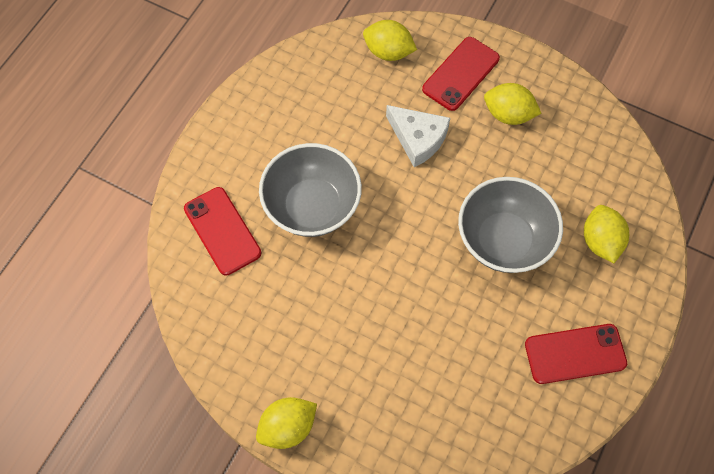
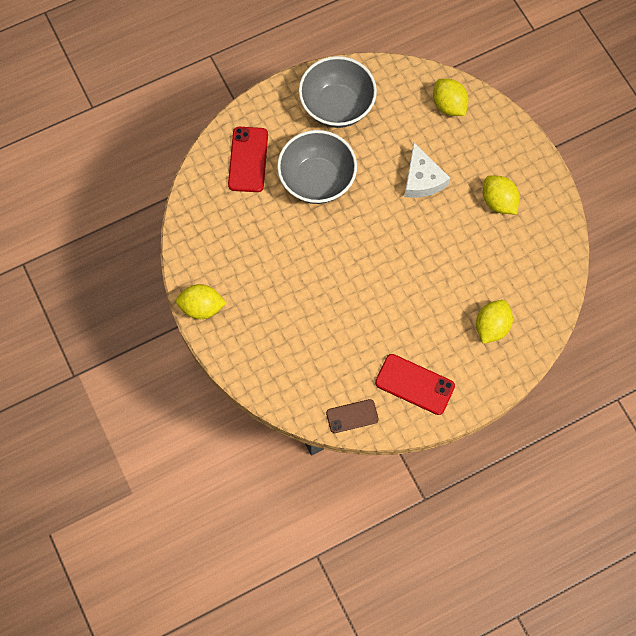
camera: 35 degrees right, 5 degrees up
(461, 74) = (487, 152): red phone -> none
(503, 240) = (426, 283): grey bowl -> grey bowl (337, 106)
(540, 435) = (352, 416): none -> brown phone

